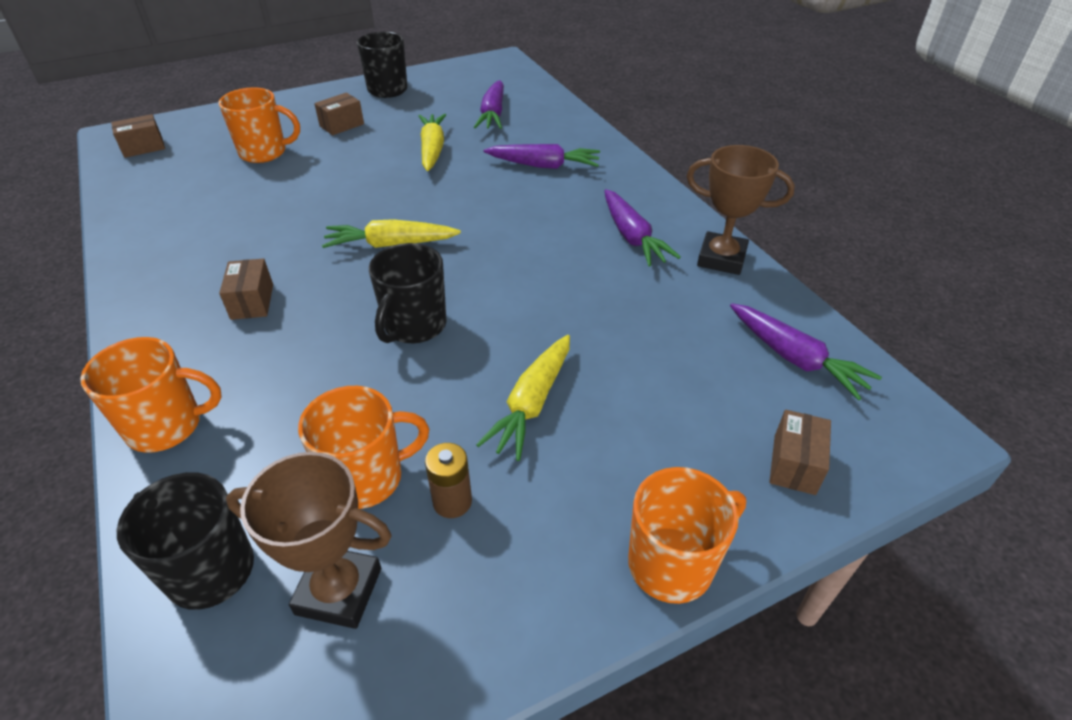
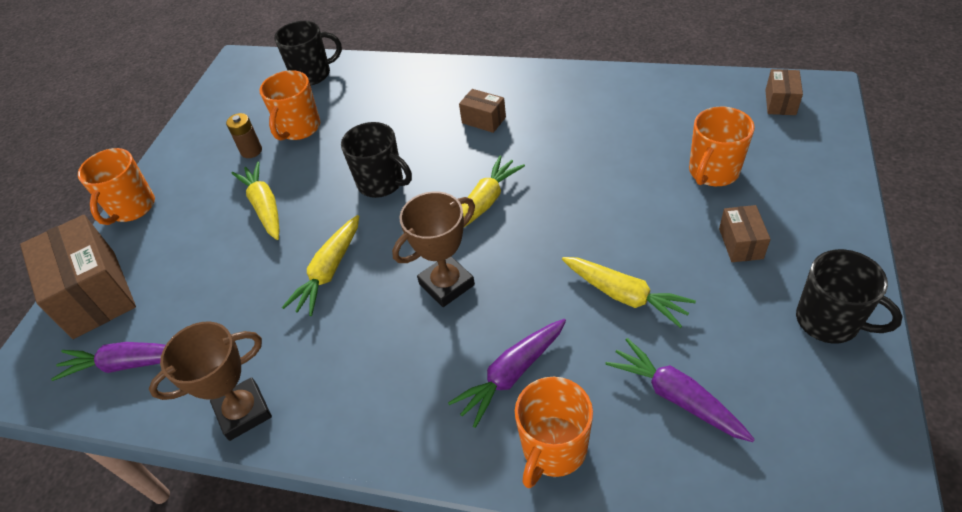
camera: 135 degrees right, 5 degrees up
(166, 426) = (409, 74): orange mug -> orange mug (553, 449)
(339, 591) = (258, 105): brown trophy -> brown trophy (446, 284)
(414, 326) = (381, 183): black mug -> black mug turned 150 degrees clockwise
(558, 293) = (329, 271): none -> yellow carrot
(632, 237) = (336, 366): purple carrot -> none
(794, 464) = (94, 294): brown box -> brown box, size x2.08

